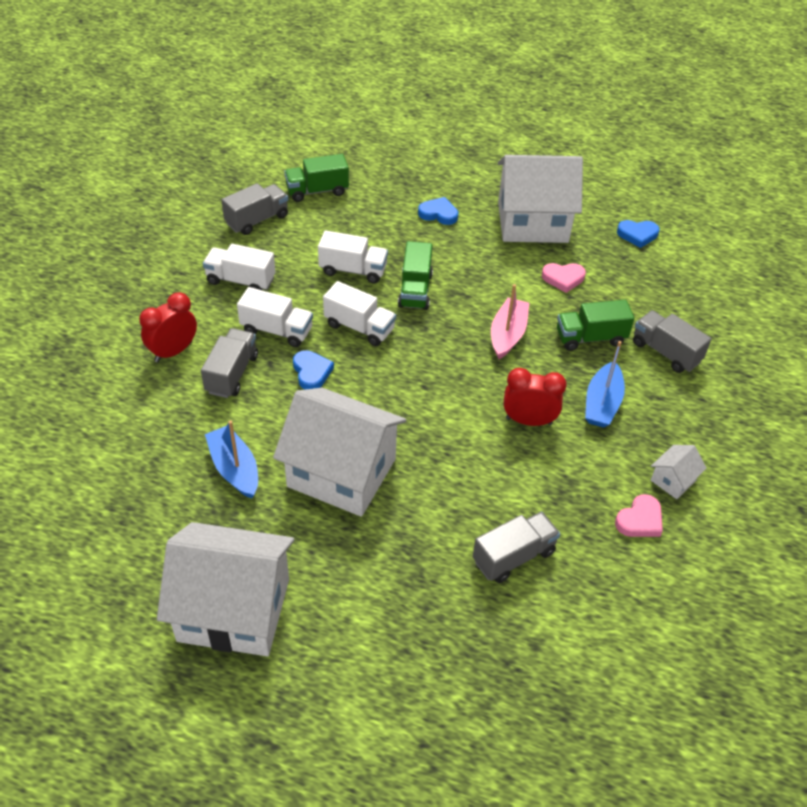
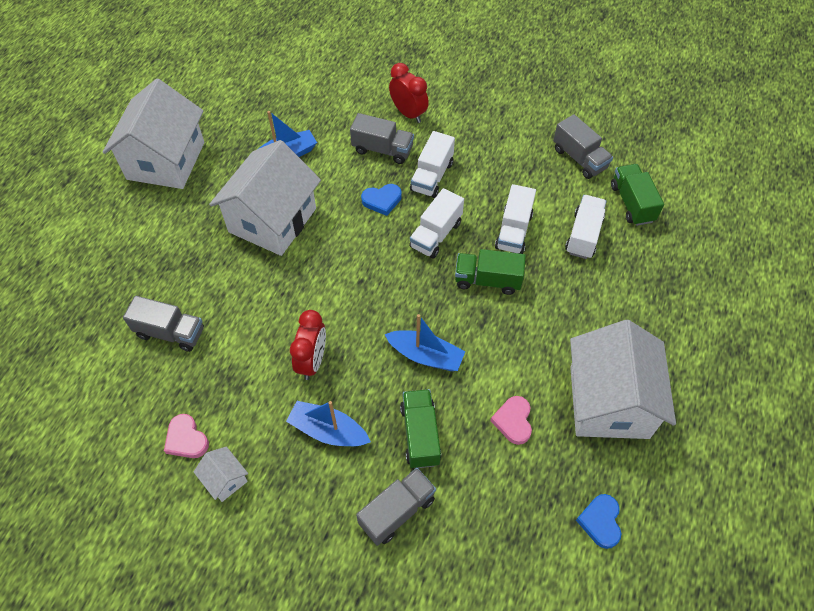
camera: 95 degrees right, 10 degrees up
(241, 280) = (494, 150): white truck -> white truck (583, 235)
(438, 214) = (610, 308): blue heart -> none
(507, 335) = (425, 355): pink boat -> blue boat
(513, 556) = (170, 332): grey truck -> grey truck turned 45 degrees counterclockwise

